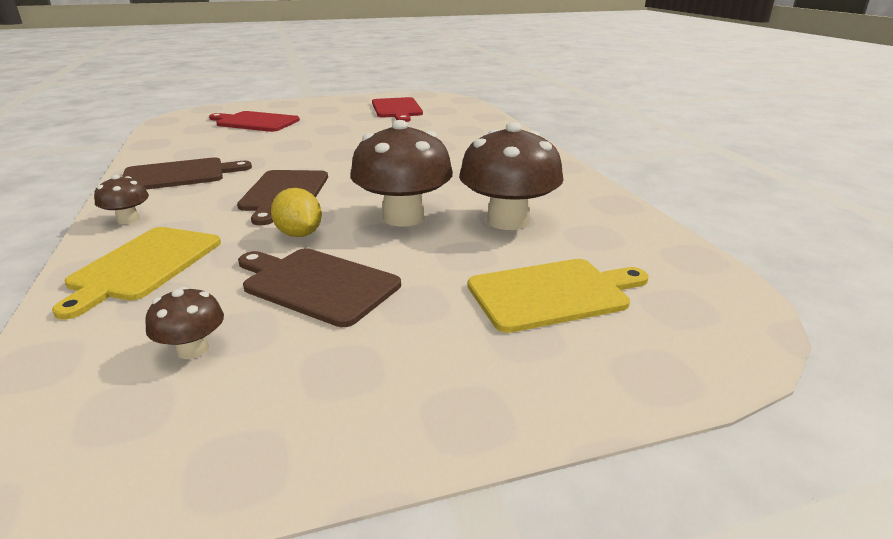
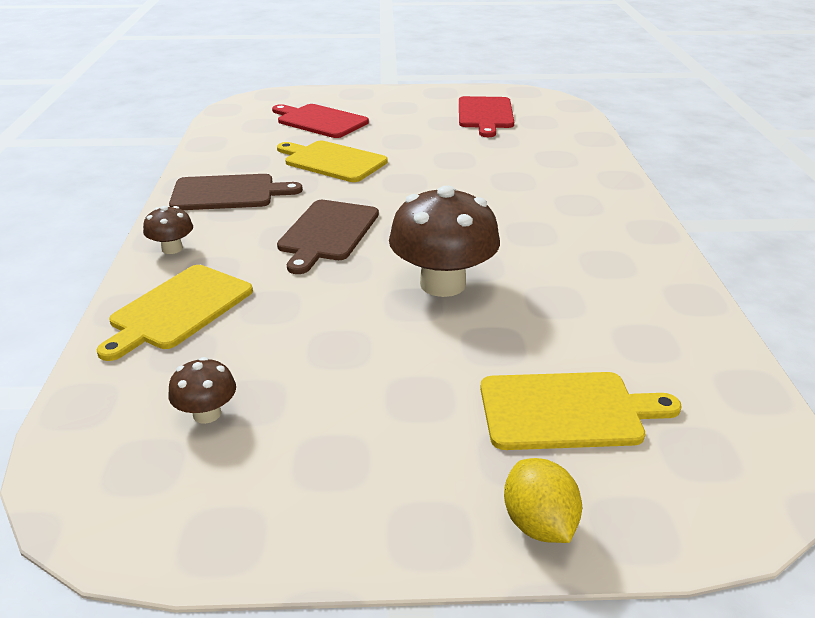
camera: 15 degrees right, 5 degrees up
(274, 146) = (332, 161): none -> yellow cutting board
(299, 234) = (330, 291): yellow lemon -> yellow lemon (538, 524)
(317, 284) = (332, 358): brown cutting board -> none
(508, 221) = (556, 305): brown mushroom -> none

